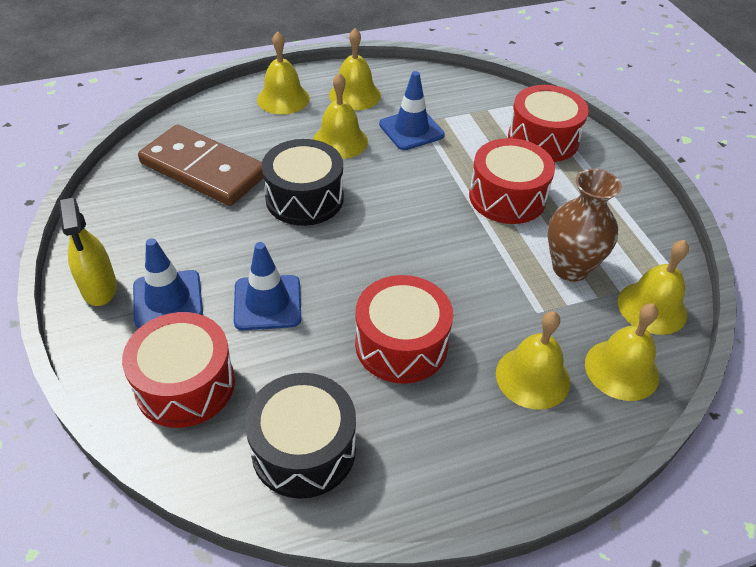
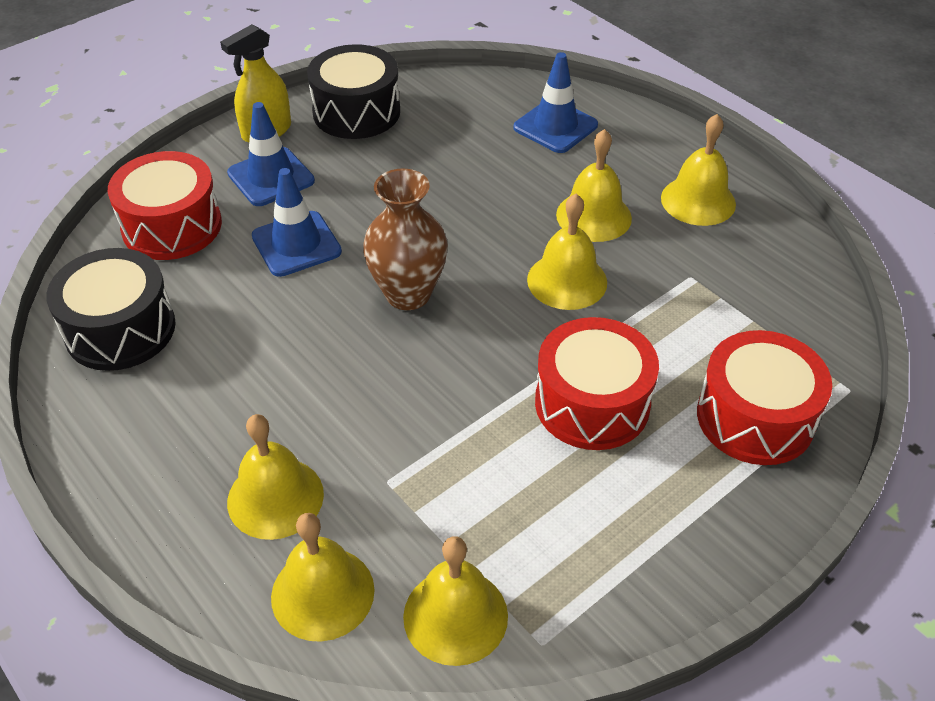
camera: 70 degrees right, 0 degrees up
(203, 169) = (469, 132): brown domino -> none
(283, 98) = (639, 145): yellow bell -> yellow bell (567, 281)
(304, 198) = (470, 220): black drum -> black drum (356, 112)
(401, 344) = (280, 365): red drum -> none
(411, 130) = (666, 272): blue traffic cone -> blue traffic cone (555, 126)
(570, 268) = (486, 503): brown vase -> brown vase (408, 294)

